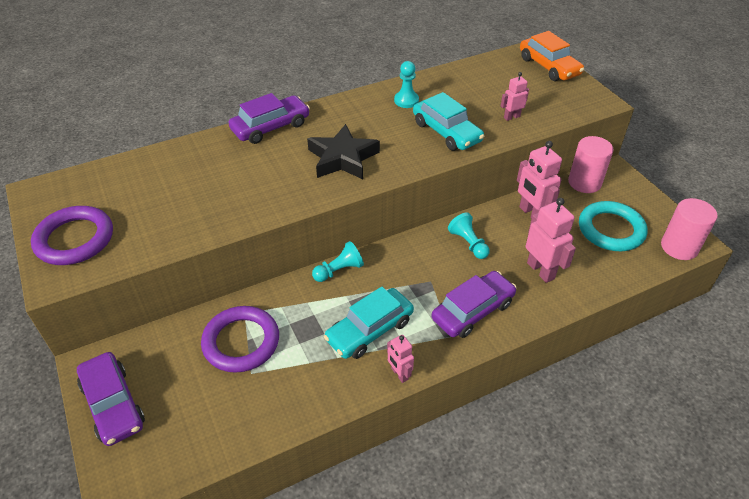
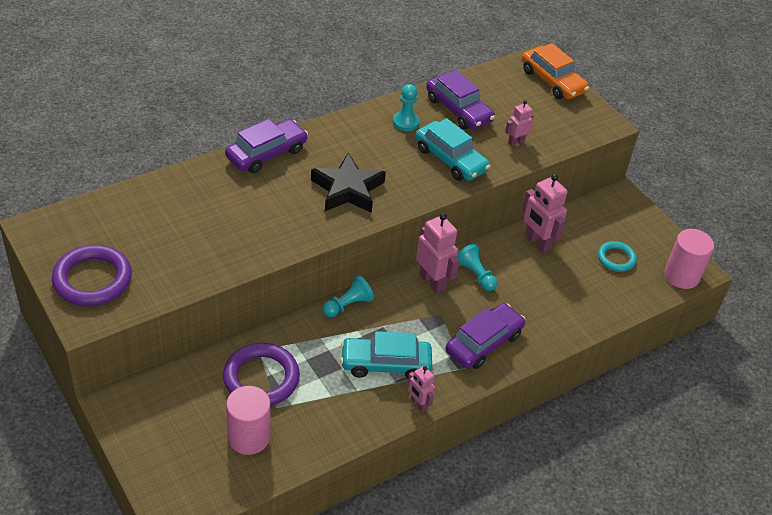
camera: 10 degrees left, 0 degrees up
(113, 404) = (148, 440): purple car -> purple car (458, 110)
(369, 330) = (385, 364): turquoise car -> turquoise car turned 45 degrees clockwise
(541, 270) = (548, 302): pink robot -> pink robot (432, 282)
(584, 182) = (590, 208): pink cylinder -> pink cylinder (249, 437)
(611, 230) = (616, 258): turquoise ring -> turquoise ring, size x0.59

